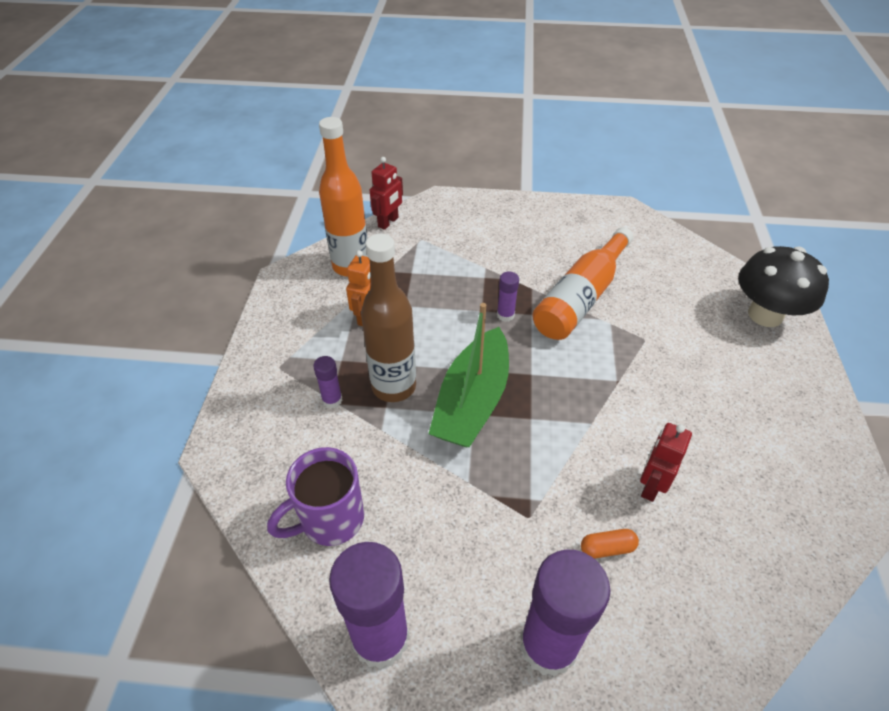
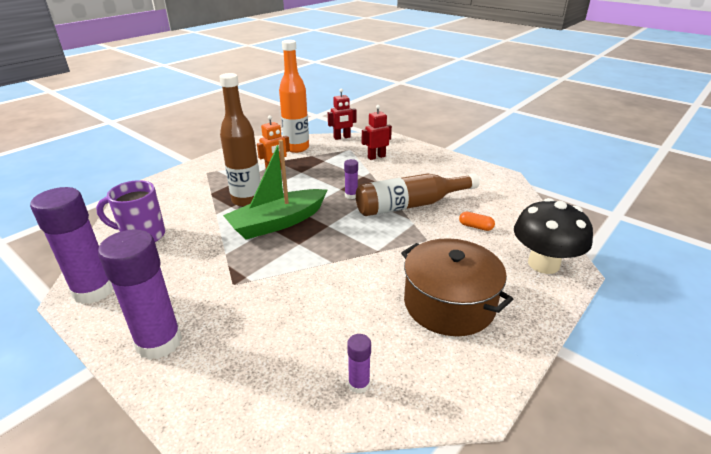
camera: 35 degrees right, 15 degrees down
(332, 400) = (211, 193): purple glue stick -> purple glue stick (359, 384)
(581, 297) = (411, 205): orange bottle -> brown bottle
(607, 548) = (254, 320): orange capsule -> orange capsule (475, 226)
(651, 485) = (325, 307): red robot -> red robot (376, 157)
(743, 410) = (449, 304): none -> brown pot

